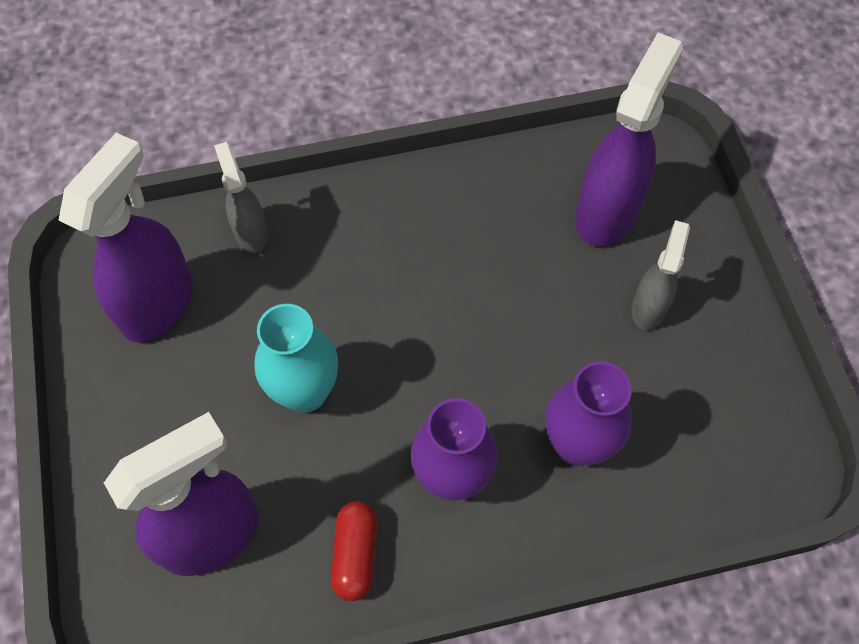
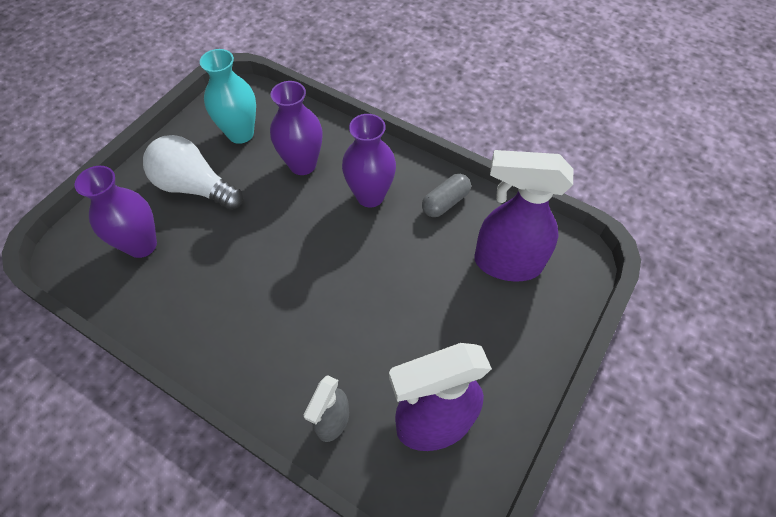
camera: 135 degrees left, 5 degrees down
(305, 392) = (398, 291): turquoise vase -> turquoise vase (240, 133)
(355, 554) = (445, 202): red capsule -> grey capsule
(607, 212) = (141, 245): purple spray bottle -> purple vase
(648, 307) = (195, 187): grey spray bottle -> white light bulb

